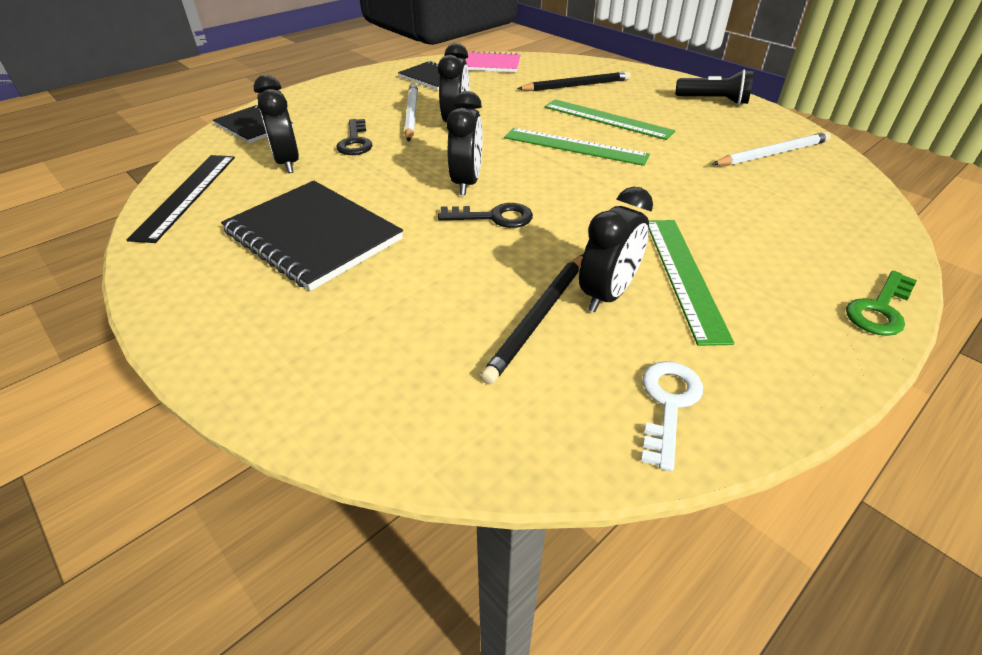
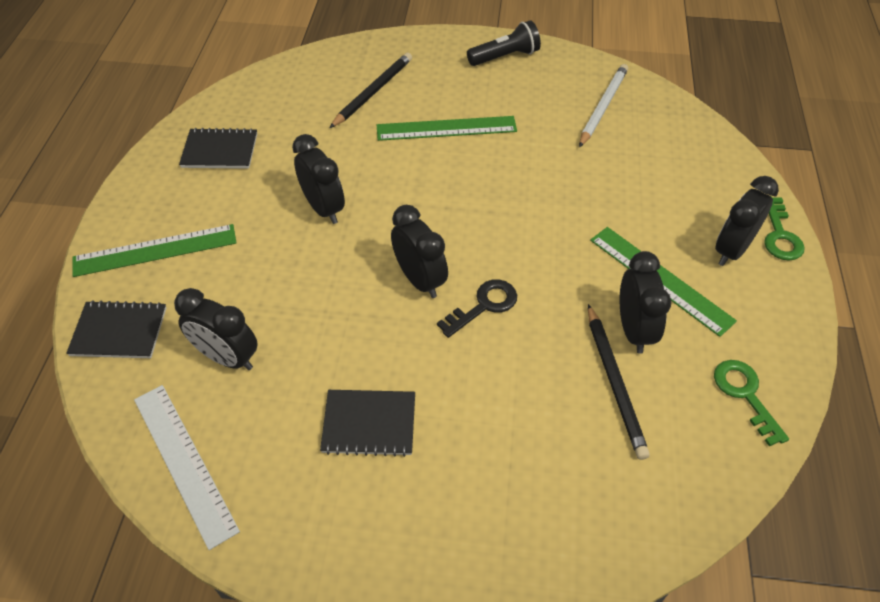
camera: 40 degrees left, 10 degrees up
(186, 195) = (184, 462): black ruler -> white ruler
(313, 236) = (369, 424): black notebook -> black notebook, size x0.59
(355, 142) = (258, 289): black key -> none
(411, 115) = (265, 220): white pencil -> none
(492, 64) = (257, 97): pink notebook -> none
(575, 146) = (457, 181): green ruler -> green ruler (155, 250)
(668, 404) = (745, 395): white key -> green key
(798, 293) = (731, 250): none -> black clock

